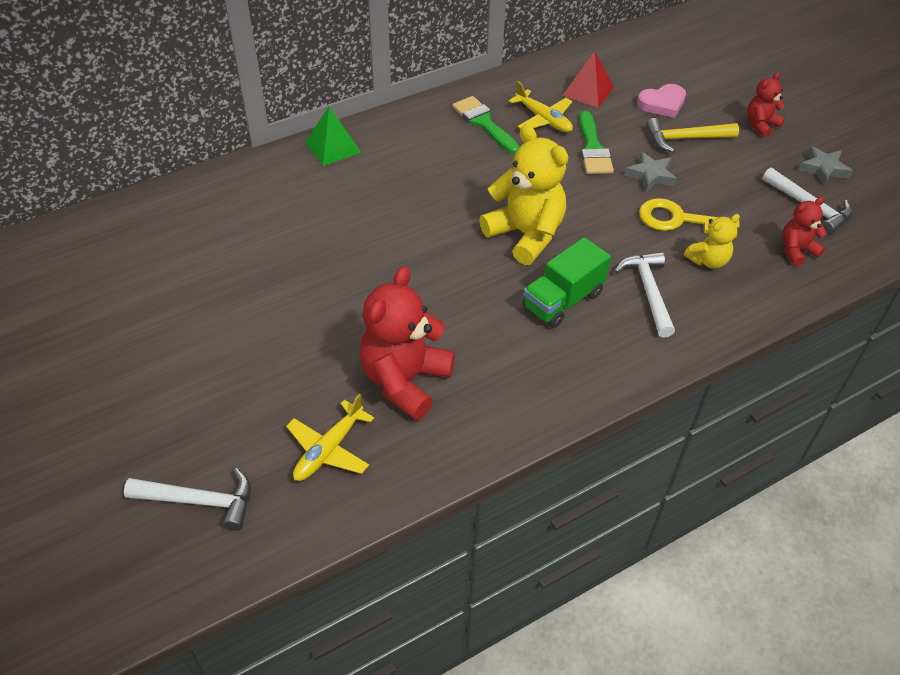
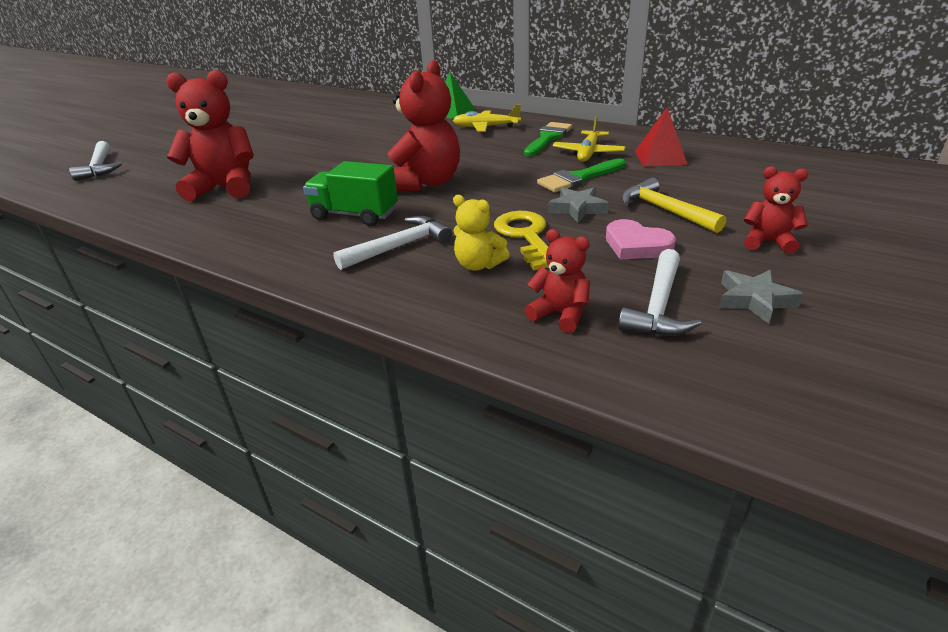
camera: 65 degrees right, 15 degrees down
(328, 449) = (149, 184): yellow plane -> yellow plane (485, 127)
(525, 234) = (425, 183): yellow teddy bear -> red teddy bear
(662, 103) = (703, 188): pink heart -> pink heart (636, 245)

